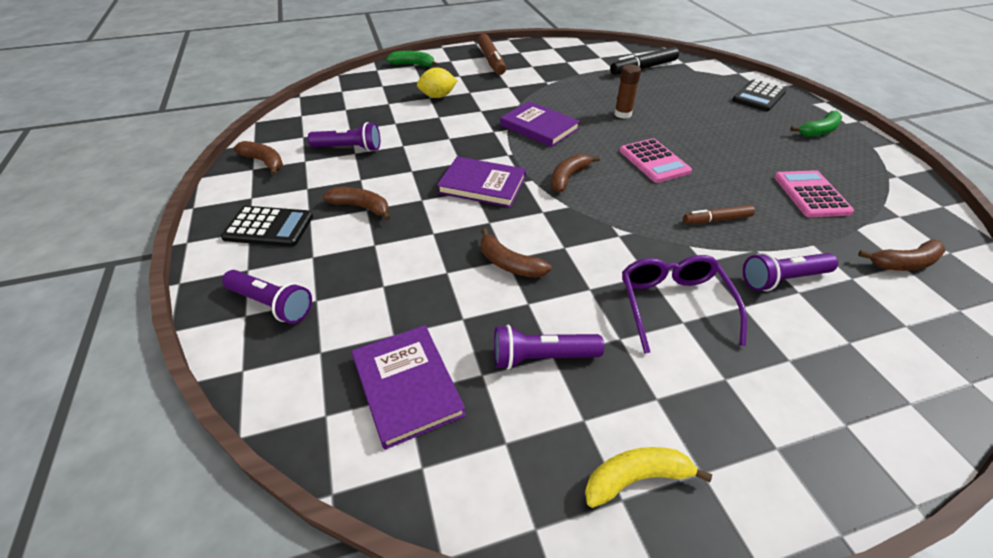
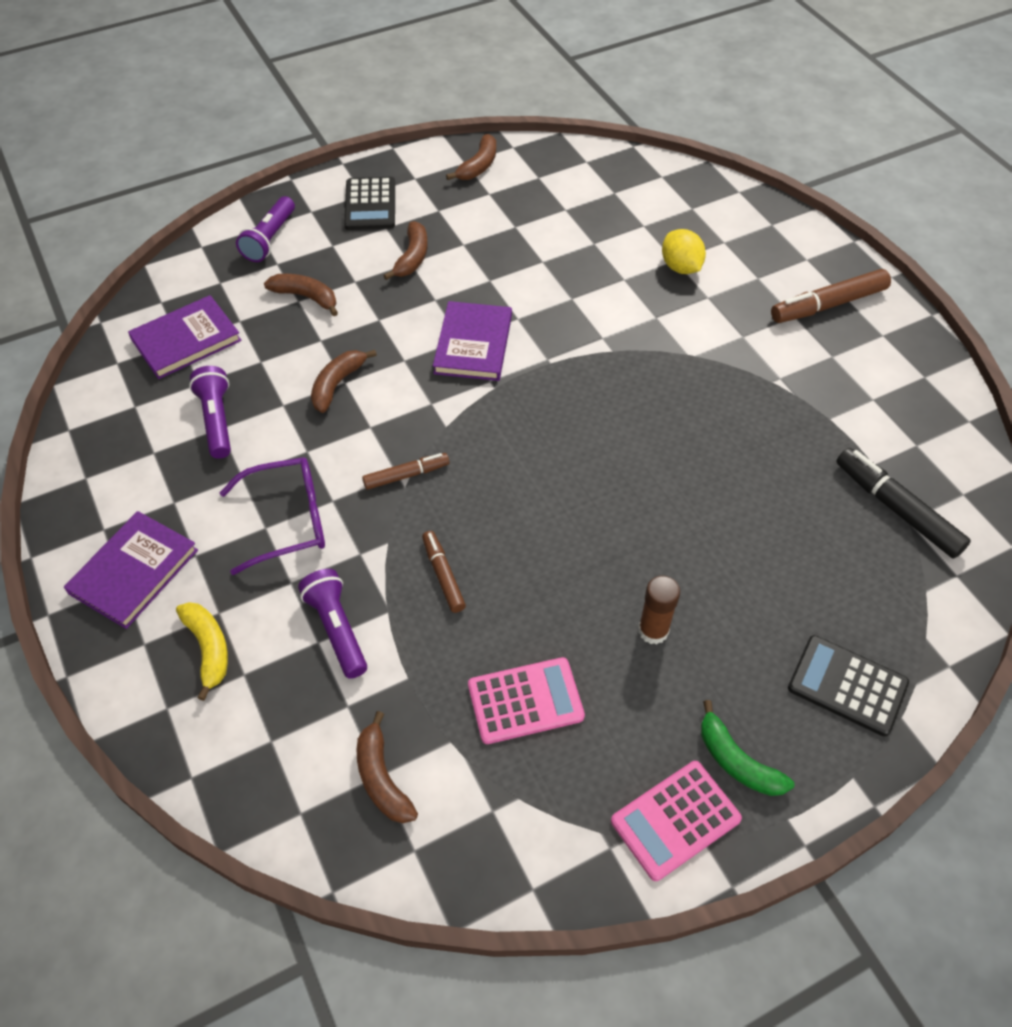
camera: 80 degrees right, 10 degrees up
(349, 148) = (523, 219): purple flashlight -> none
(413, 65) = (772, 223): green banana -> none
(539, 127) = (628, 383): purple book -> purple book (134, 571)
(568, 177) = (507, 422): brown banana -> brown banana (306, 297)
(620, 230) = (406, 475): none -> brown marker
(622, 114) = (701, 478): brown glue stick -> brown glue stick (653, 630)
(636, 478) = (101, 486): yellow banana -> yellow banana (208, 649)
(654, 161) = (570, 513): pink calculator -> pink calculator (675, 820)

